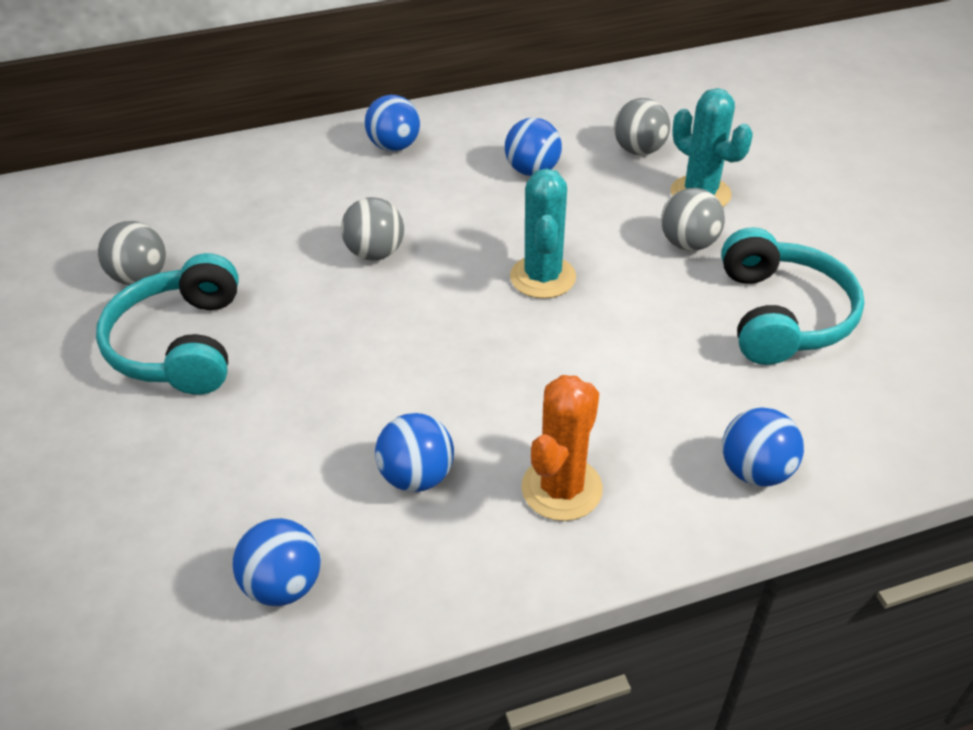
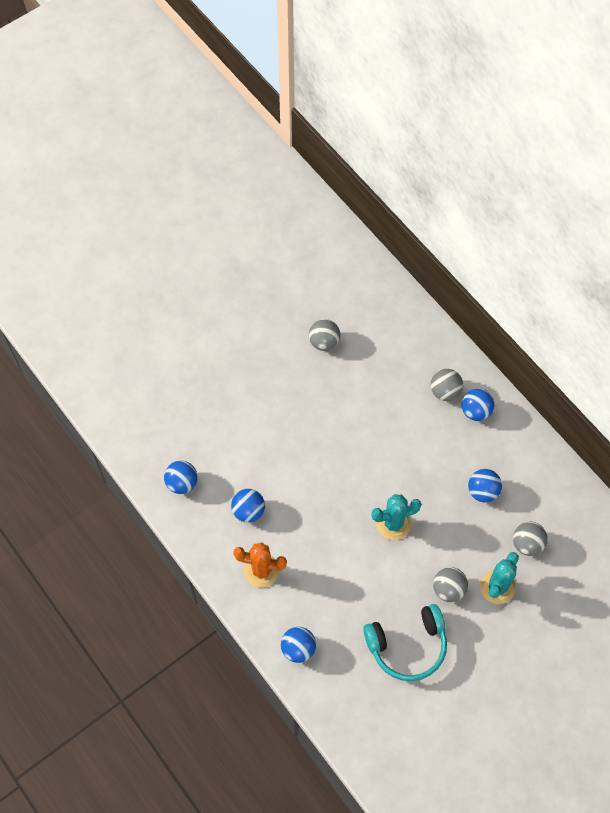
camera: 70 degrees right, 20 degrees up
(181, 344) = (288, 382): turquoise headphones -> none
(375, 253) = (381, 438): grey ball -> grey ball (445, 391)

